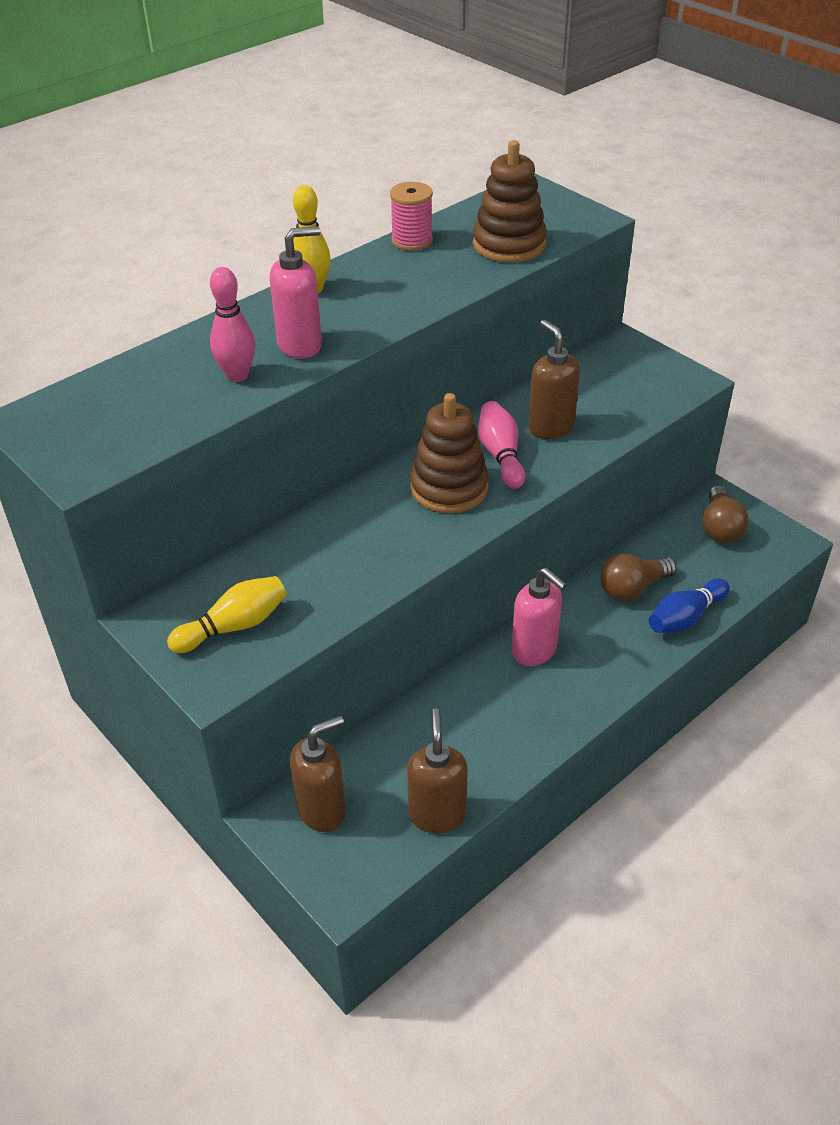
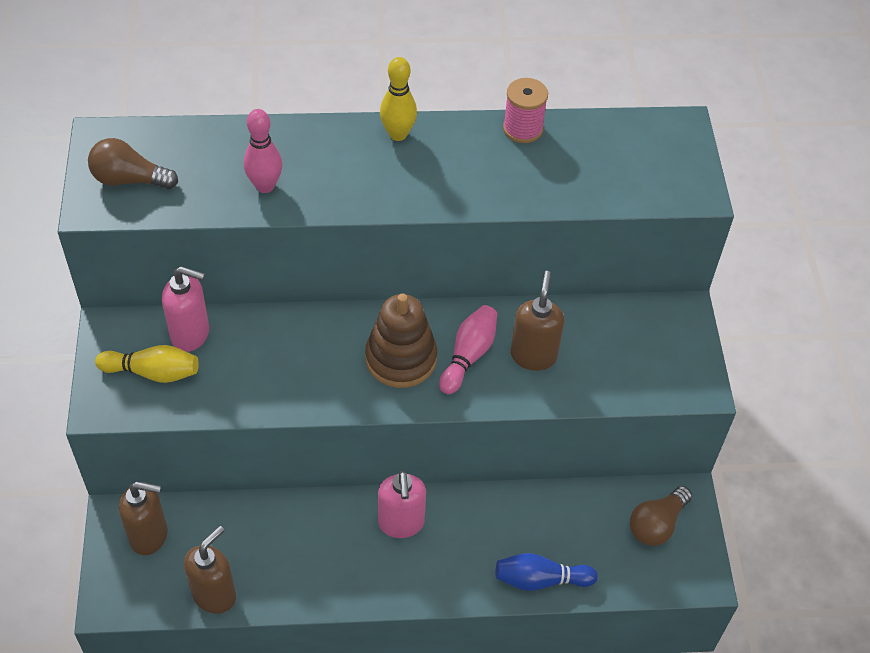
camera: 35 degrees right, 10 degrees up
(300, 345) = (334, 185): pink soap dispenser -> pink soap dispenser (191, 334)
(509, 244) = (594, 179): brown stacking toy -> none
(632, 588) = (527, 526): brown light bulb -> brown light bulb (129, 179)

